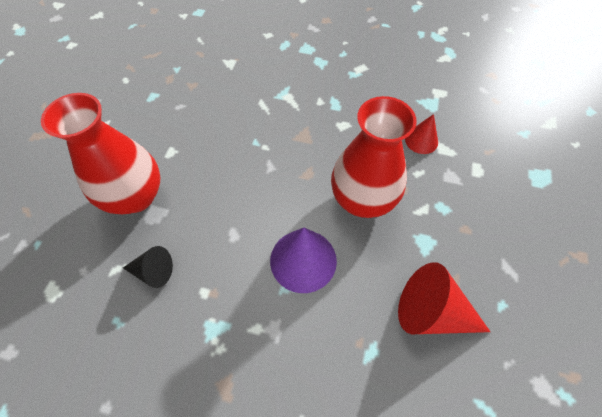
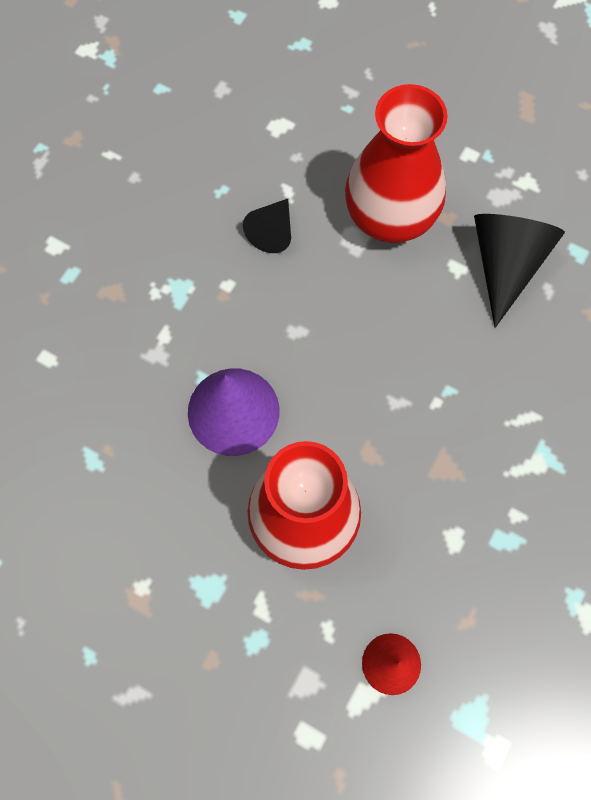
camera: 105 degrees right, 10 degrees up
(165, 128) = (505, 264): none -> black cone
(431, 311) = (113, 554): red cone -> none

